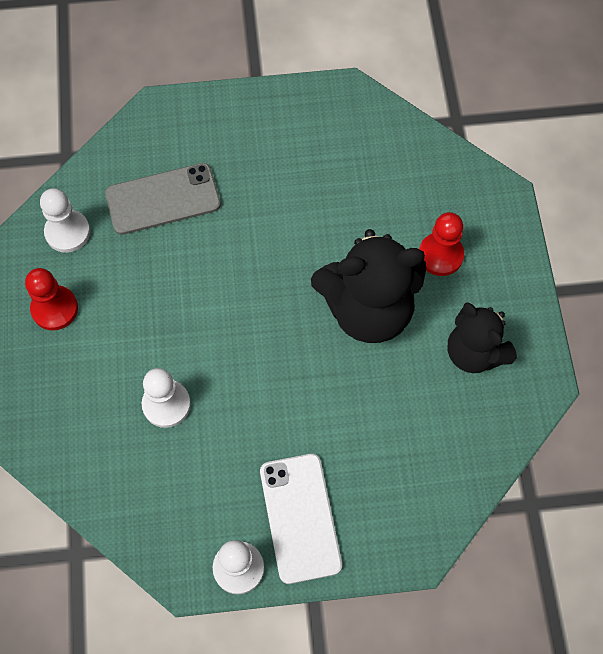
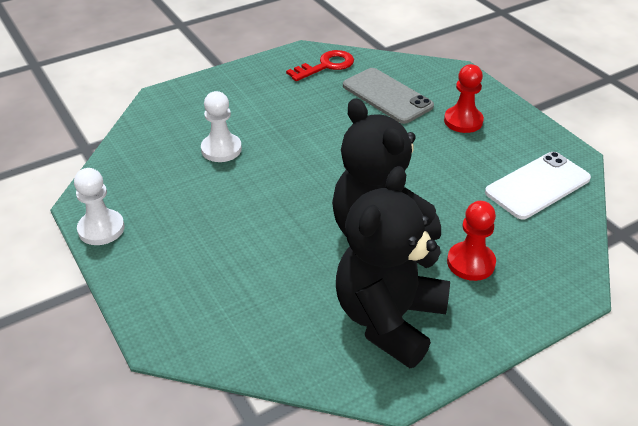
camera: 65 degrees right, 25 degrees down
(54, 309) = (264, 79): red pawn -> red pawn (463, 121)
(67, 232) = (326, 66): white pawn -> red key
(300, 518) = (160, 251): white phone -> white phone (537, 185)
(474, 352) = (389, 319): black teddy bear -> black teddy bear, size x1.56

